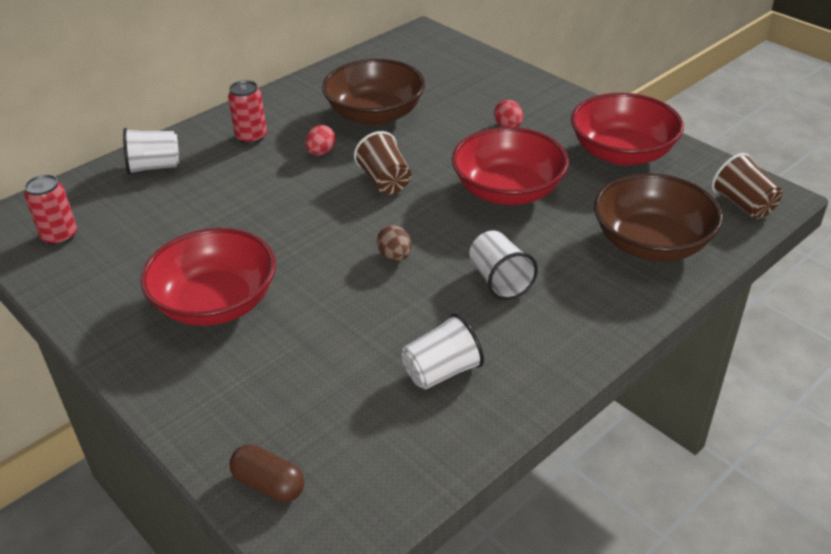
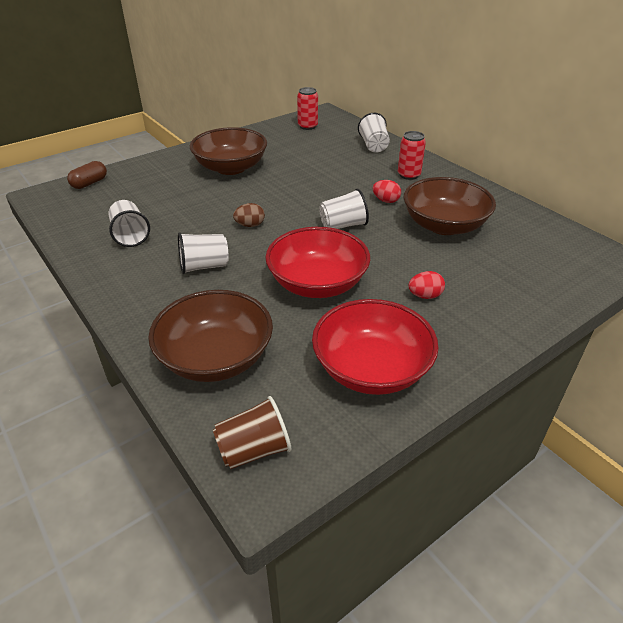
camera: 95 degrees right, 0 degrees up
(216, 303) = (231, 168): red bowl -> brown bowl
(385, 181) = (343, 225): brown cup -> white cup

